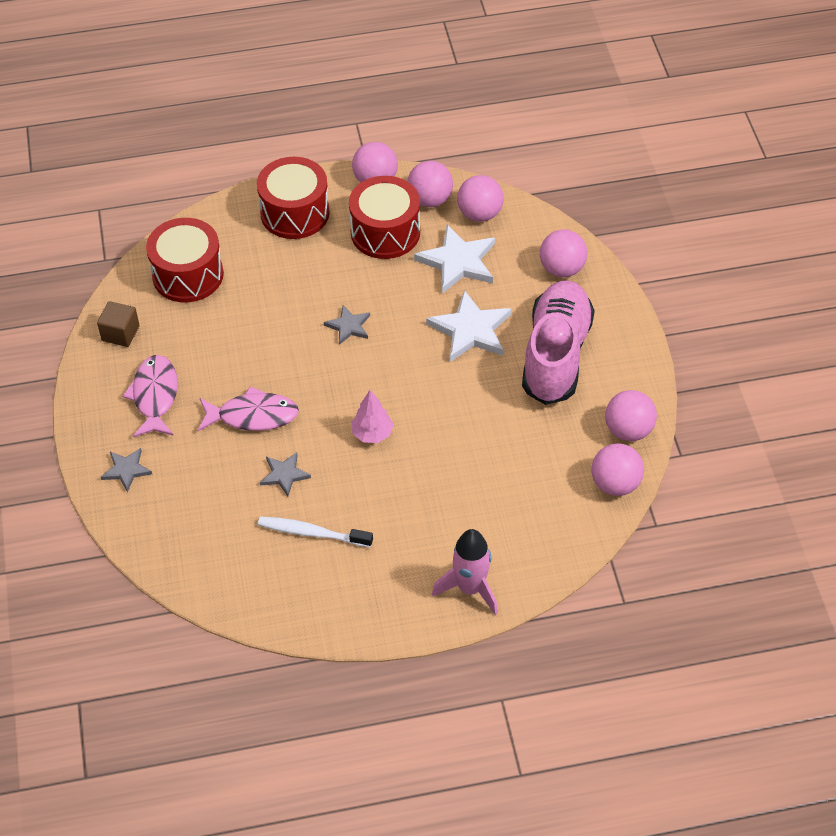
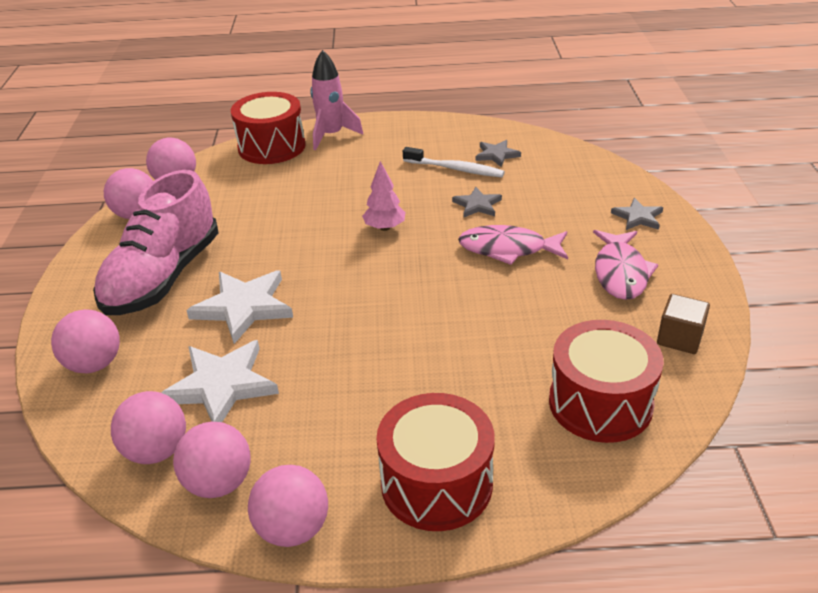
camera: 170 degrees left, 15 degrees down
(348, 326) = (387, 322): grey star -> grey star (496, 155)
(385, 232) = (305, 437): red drum -> red drum (271, 147)

